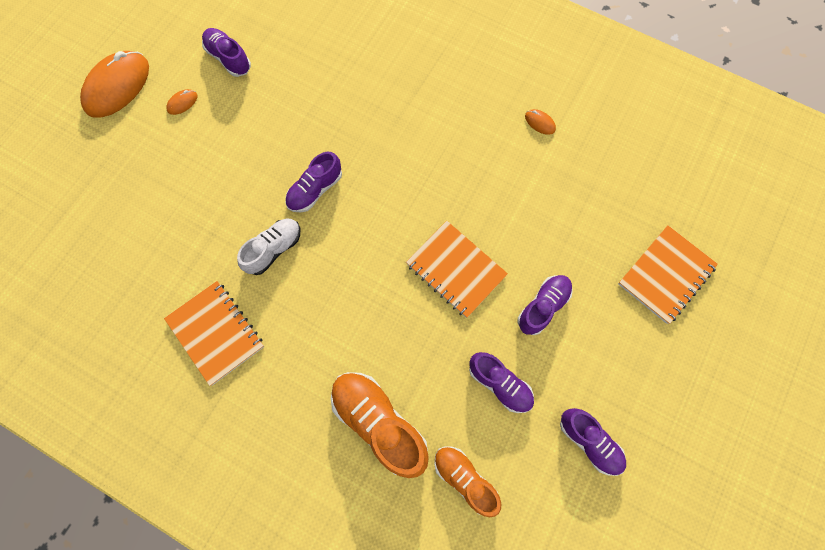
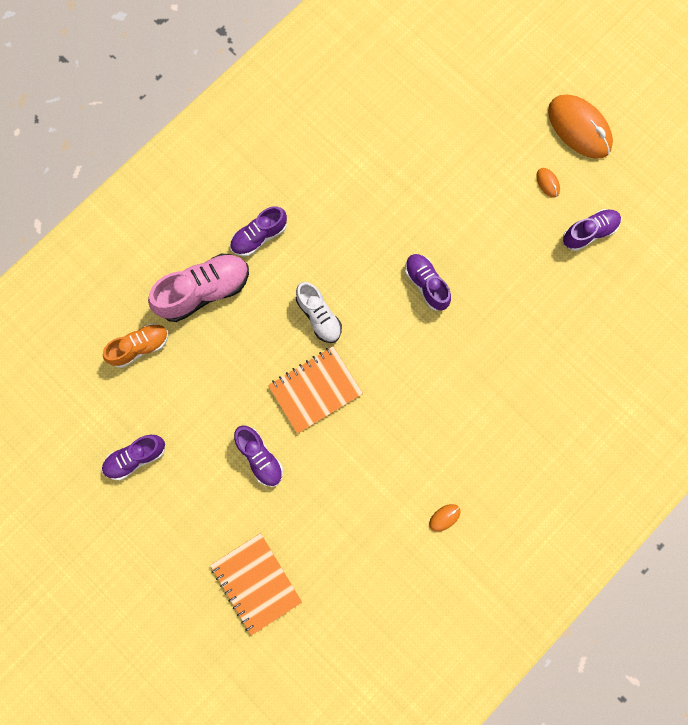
camera: 105 degrees right, 5 degrees up
(216, 333) = (316, 178): orange notebook -> none
(274, 249) = (377, 237): white shoe -> white shoe (319, 316)
(379, 422) = (204, 291): orange shoe -> pink shoe
(499, 384) = (205, 398): purple shoe -> purple shoe (259, 236)

